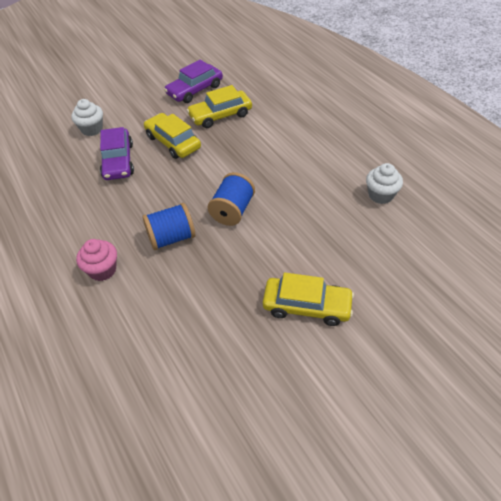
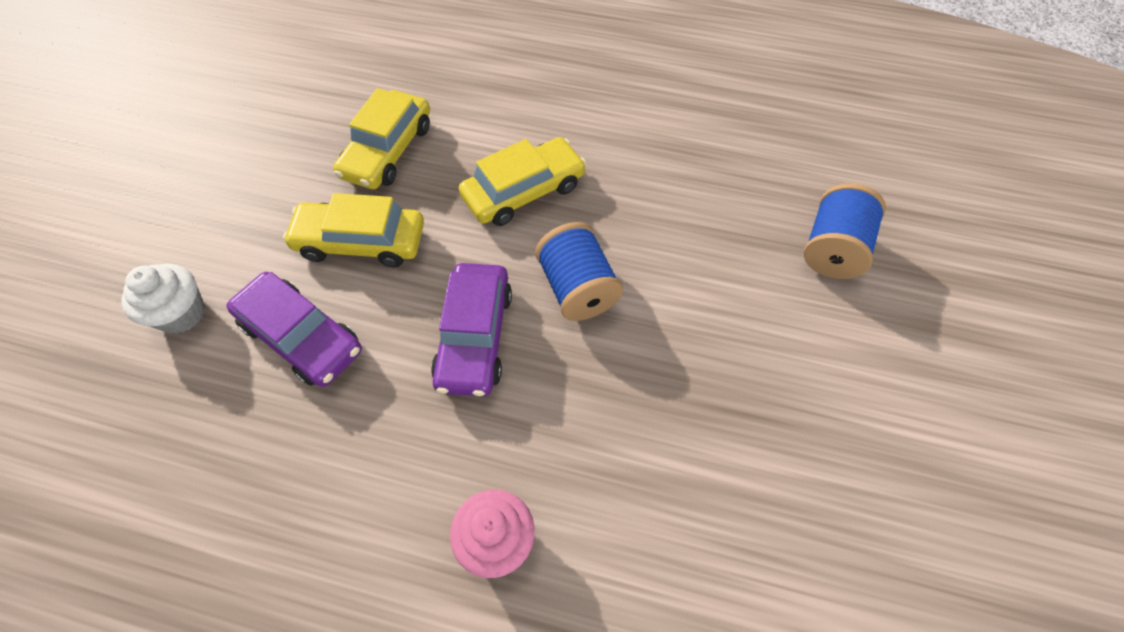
camera: 45 degrees left, 10 degrees up
(171, 238) = (540, 397): blue spool -> blue spool (832, 249)
(195, 90) = (296, 132): purple car -> purple car (474, 336)
(306, 306) = (817, 350): yellow car -> yellow car (523, 191)
(380, 195) = (727, 135): white cupcake -> none

